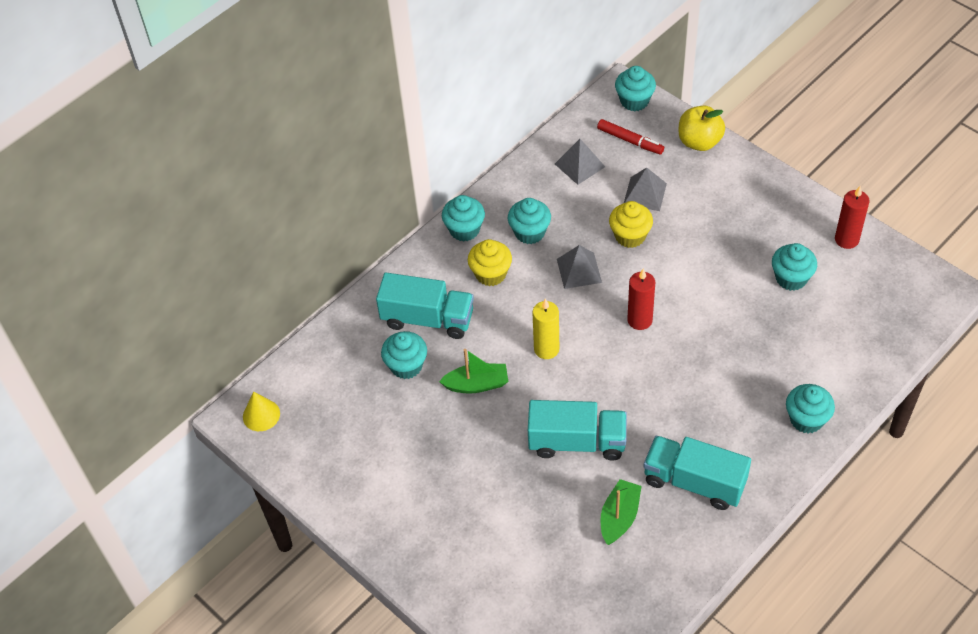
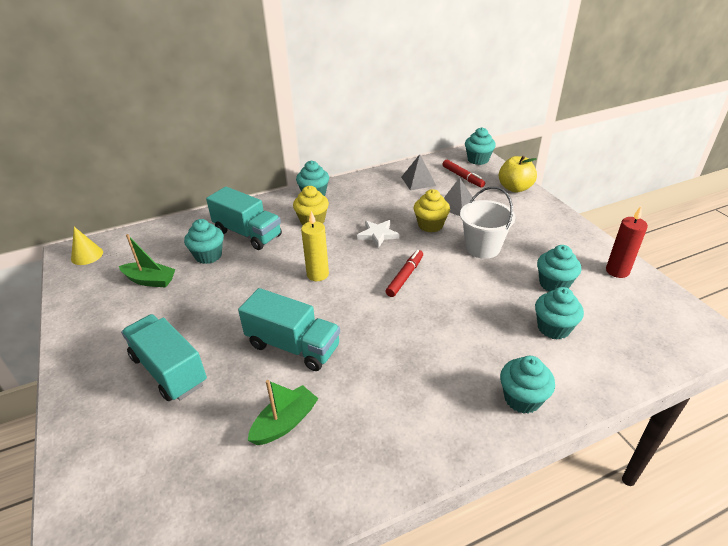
camera: 20 degrees right, 15 degrees down
(477, 384) = (247, 281): green boat -> green boat (150, 280)
(530, 232) = (357, 206): turquoise cupcake -> turquoise cupcake (553, 328)
(579, 270) = (378, 235): grey pyramid -> white star
(639, 320) = (405, 276): red candle -> red marker
(694, 482) = (377, 417): turquoise truck -> turquoise truck (169, 370)
(701, 252) = (482, 247): none -> white bucket

